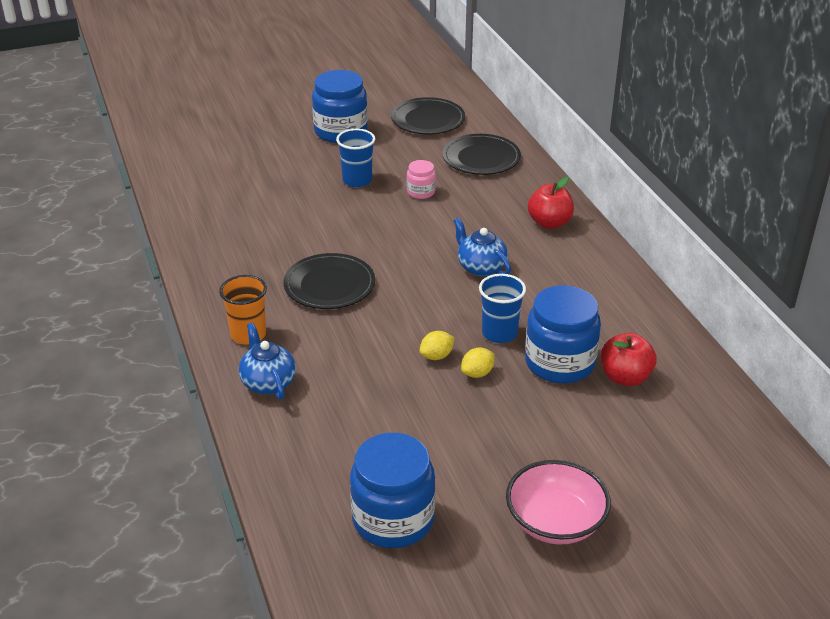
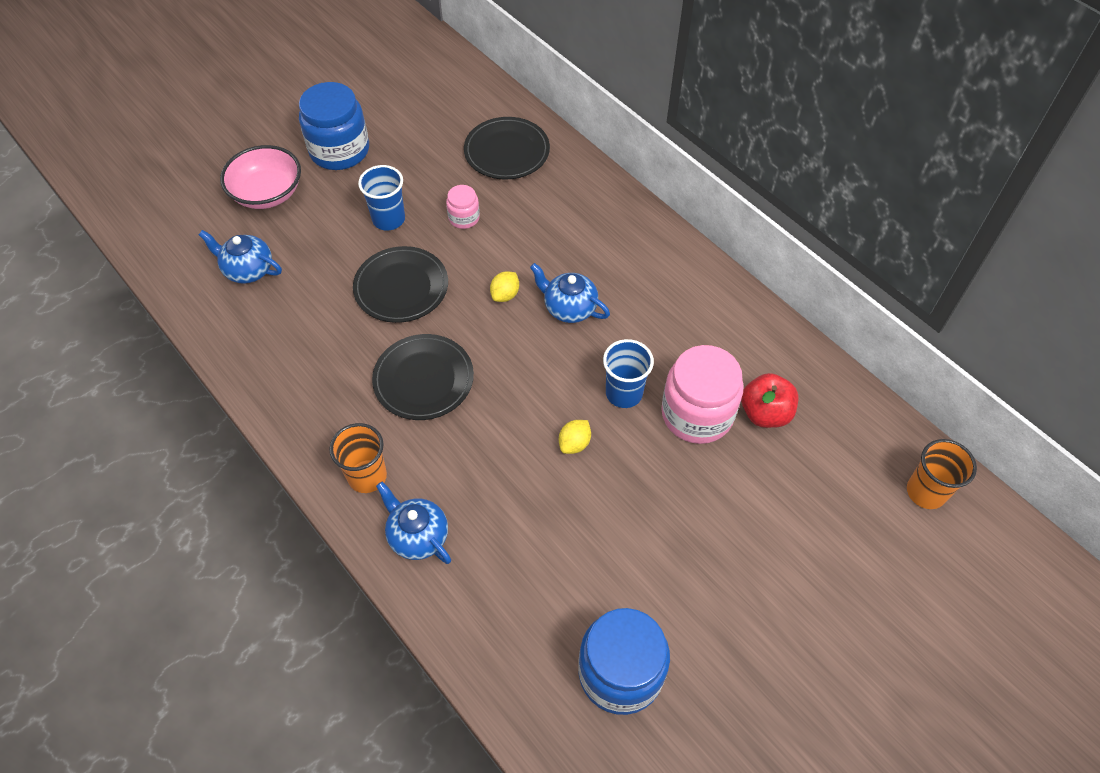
camera: 20 degrees left, 20 degrees up
(226, 188) = (248, 270): none -> blue teapot
(428, 120) = (427, 109): black plate -> black plate (401, 287)
(477, 373) = (624, 454): yellow lemon -> yellow lemon (505, 295)
(549, 223) = (613, 226): red apple -> none
(555, 522) = (772, 620): pink bowl -> pink bowl (267, 193)
(559, 363) = (697, 414): blue jar -> pink jar
(758, 471) = (926, 492): none -> orange cup

